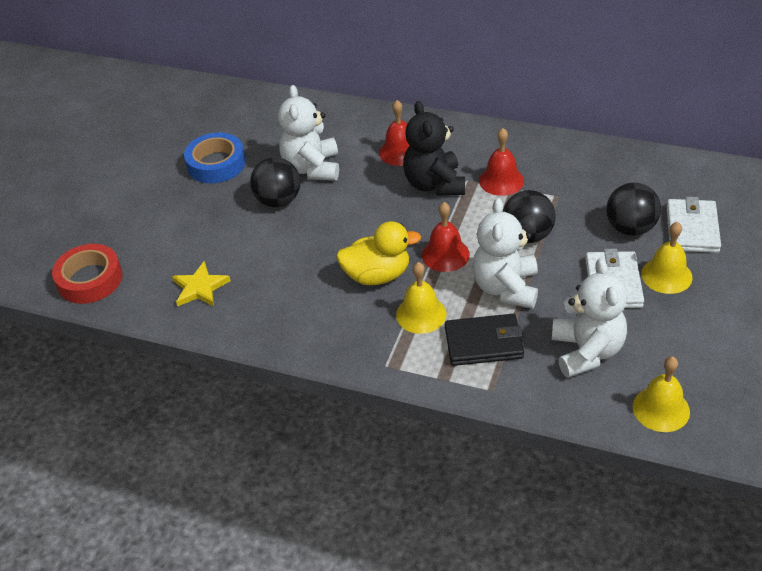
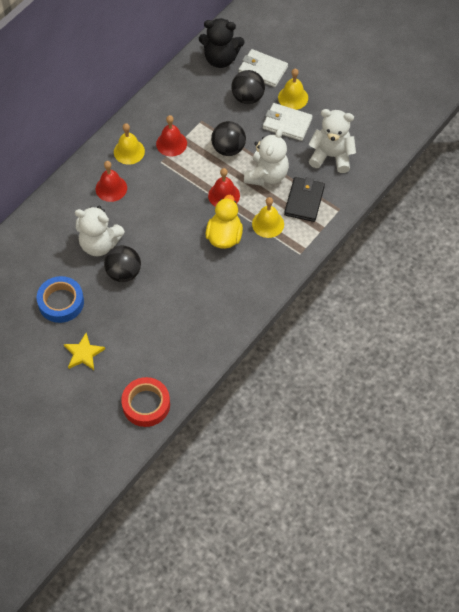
camera: 75 degrees left, 15 degrees up
(200, 287) = (187, 338): yellow star -> yellow star (83, 353)
(434, 184) = (155, 180): black teddy bear -> black teddy bear (220, 59)
(506, 288) = (266, 175): white teddy bear -> white teddy bear turned 90 degrees counterclockwise
(661, 409) = (383, 141): yellow bell -> yellow bell (129, 151)

